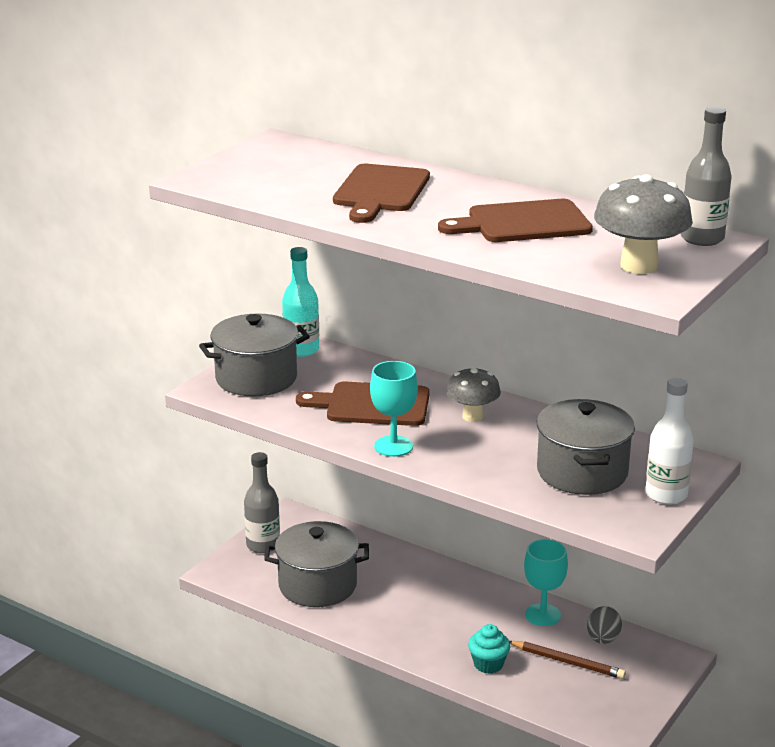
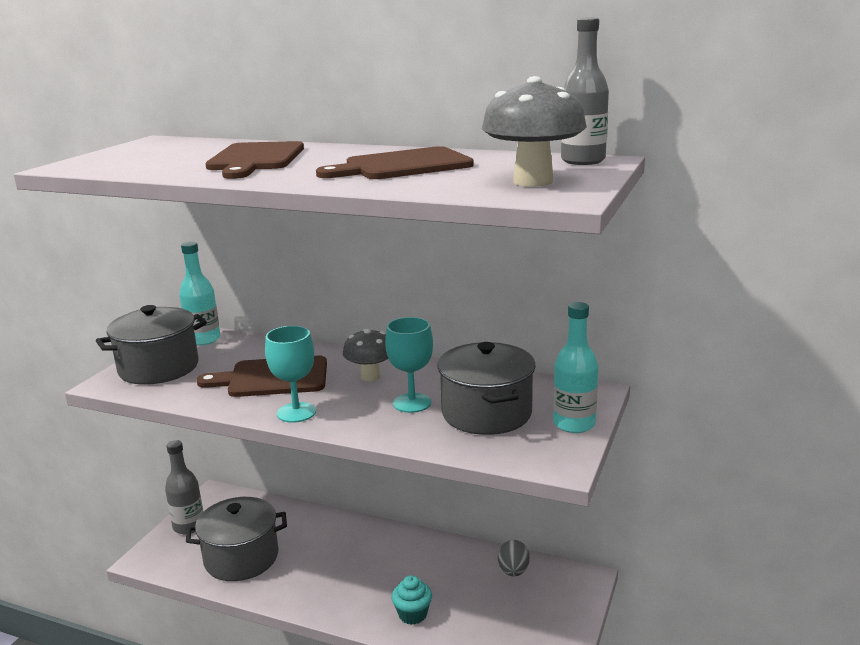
camera: 10 degrees left, 5 degrees down
(543, 615) = (454, 555): turquoise goblet -> turquoise goblet (412, 403)
(568, 662) = (487, 600): brown pencil -> none
(666, 495) = (574, 424): white bottle -> turquoise bottle

